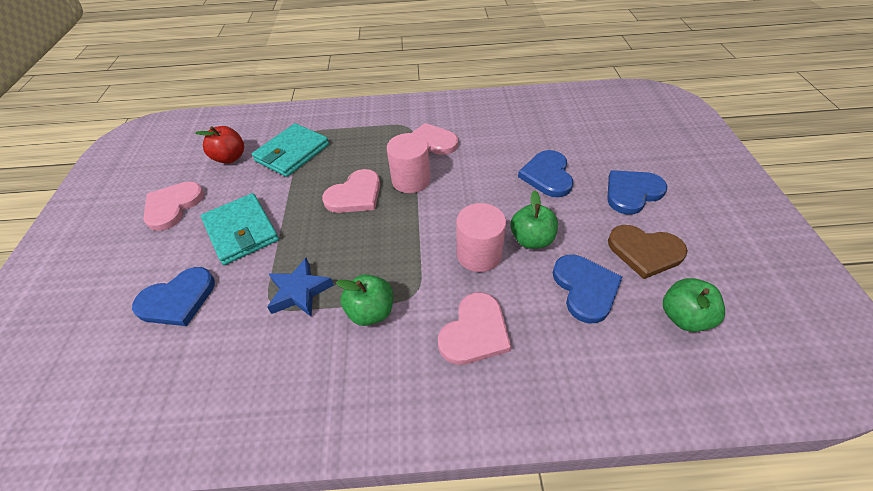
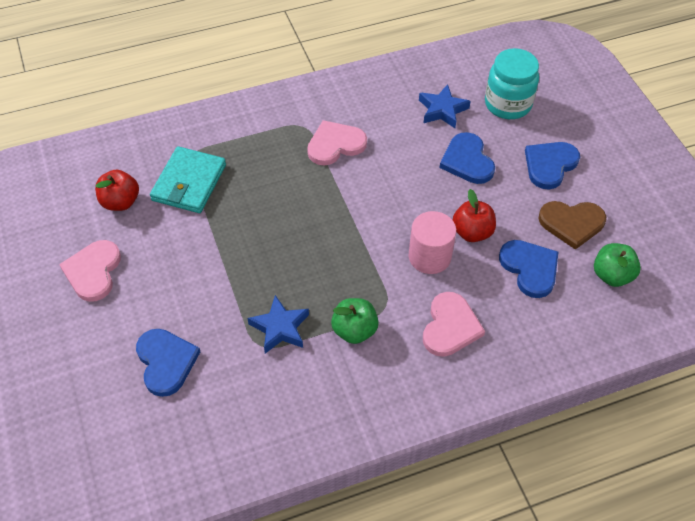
camera: 20 degrees left, 5 degrees up
(178, 299) = (166, 362): blue heart -> blue heart turned 60 degrees counterclockwise
(241, 231) = (187, 282): turquoise wallet -> none
(355, 195) = (284, 219): pink heart -> none
(411, 180) = (334, 192): pink cylinder -> none
(531, 239) = (472, 232): green apple -> red apple
(537, 132) = (442, 110): none -> blue star
(601, 136) = (507, 104): none -> turquoise jar

